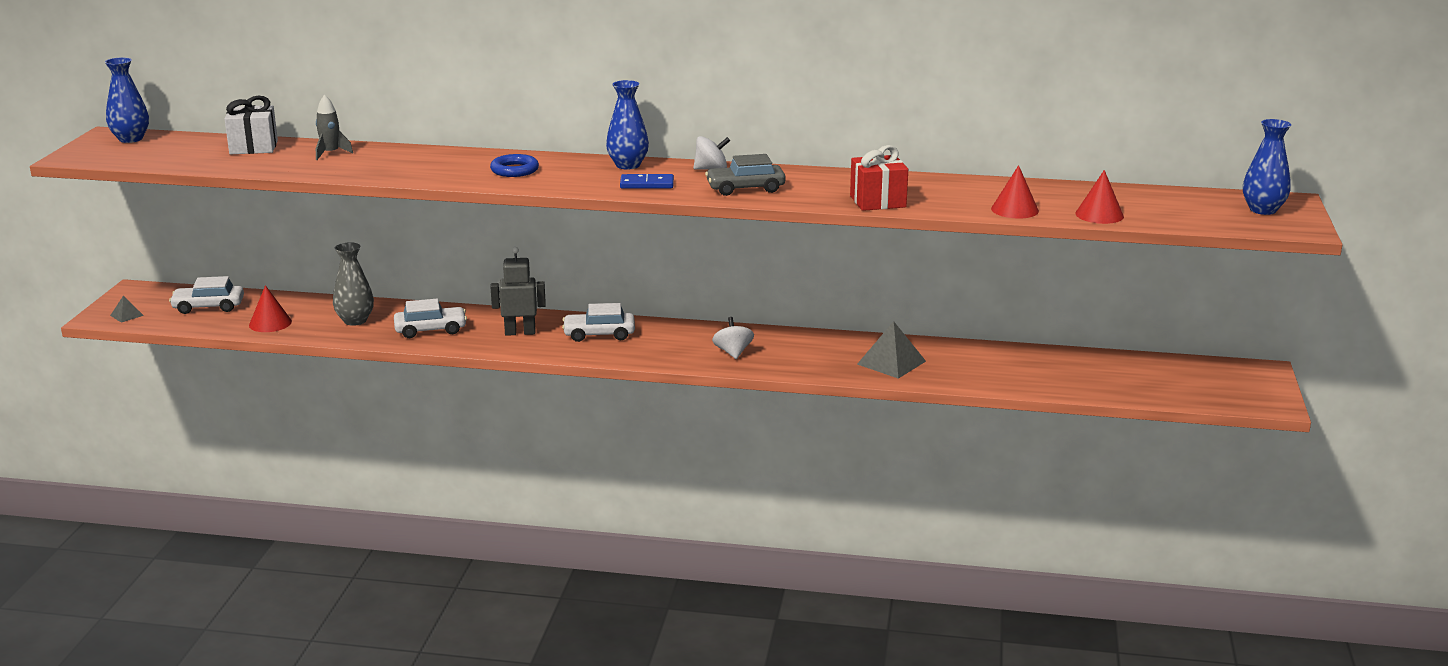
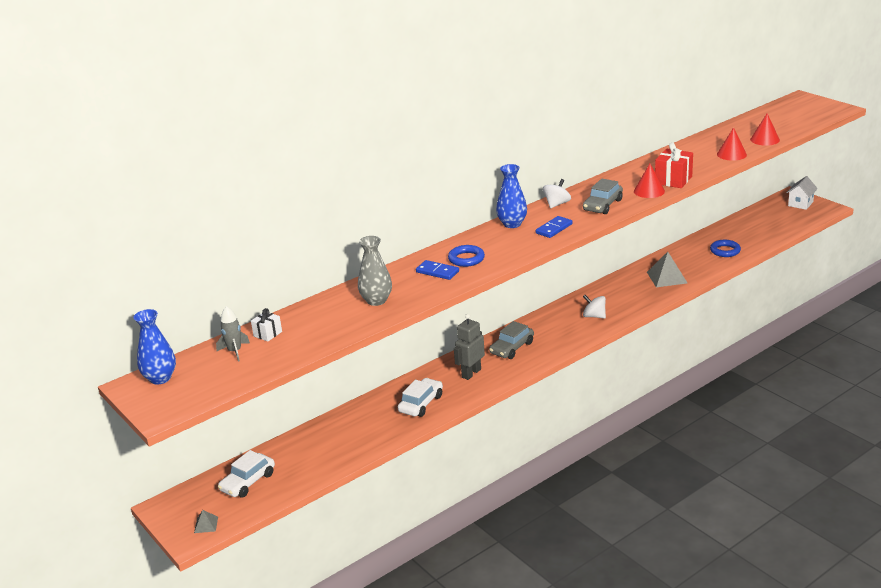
camera: 45 degrees left, 5 degrees up
(253, 147) = (267, 334): white gift -> white gift, size x0.58
(270, 323) = (317, 464): red cone -> red cone (649, 191)
(331, 153) = (330, 309): grey rocket -> grey rocket (235, 351)
(355, 320) = (364, 427): grey vase -> grey vase (376, 300)
(468, 168) = (437, 272): none -> blue domino
(599, 334) = (512, 348): white car -> grey car
(1021, 375) = (725, 251): none -> blue ring
(1248, 383) = (800, 204): none -> white house
(1263, 210) = (805, 107): blue vase -> none

